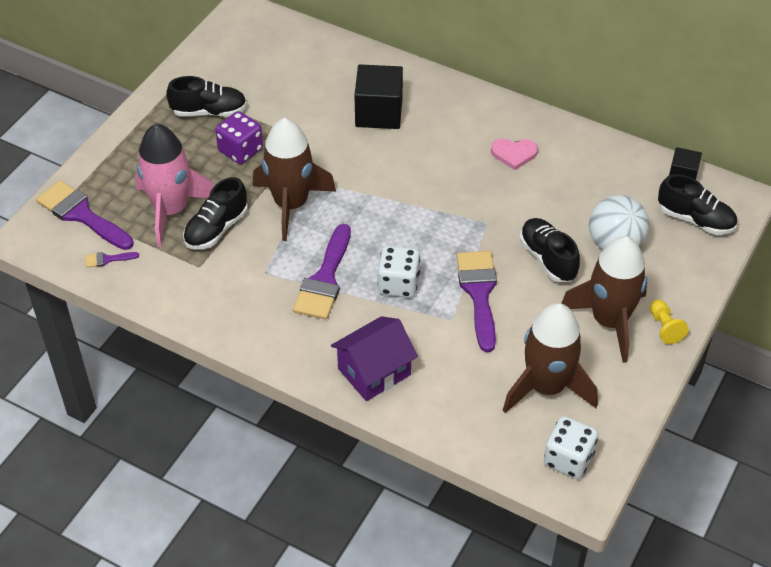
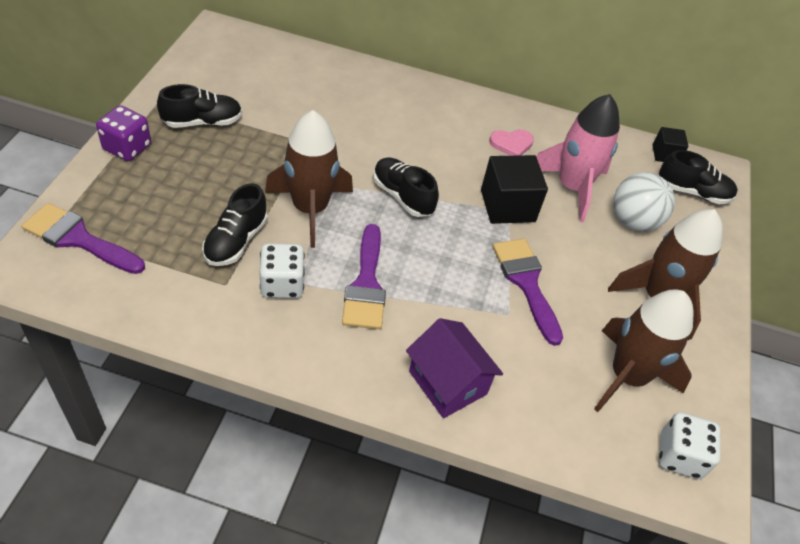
camera: 20 degrees left, 0 degrees up
(107, 259) = (117, 287): purple brush -> none
(171, 210) = (181, 225): pink rocket -> pink rocket (571, 187)
(240, 150) = (244, 158): purple dice -> purple dice (127, 147)
(374, 371) = (447, 383): purple house -> purple house turned 75 degrees counterclockwise
(379, 113) = (373, 114): black cube -> black cube (507, 206)
(398, 284) = (443, 282): white dice -> white dice (282, 284)
(548, 258) = (578, 241): black shoe -> black shoe (402, 196)
(664, 327) = (711, 299): yellow pawn -> none

